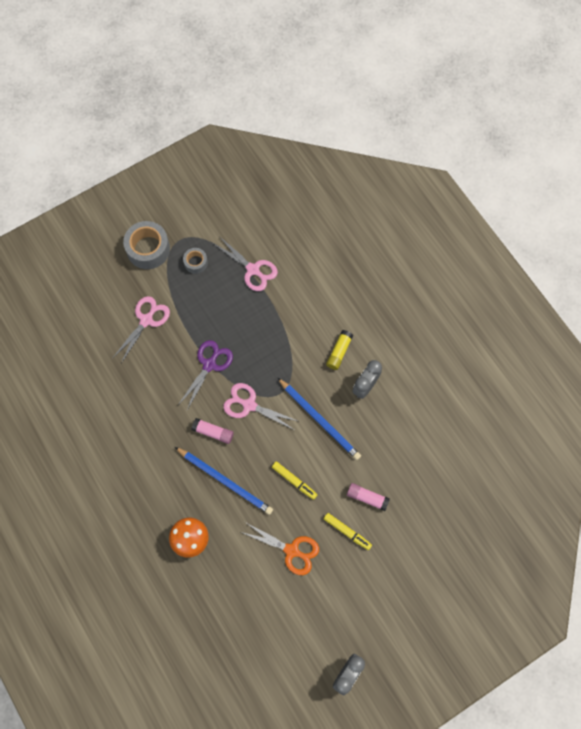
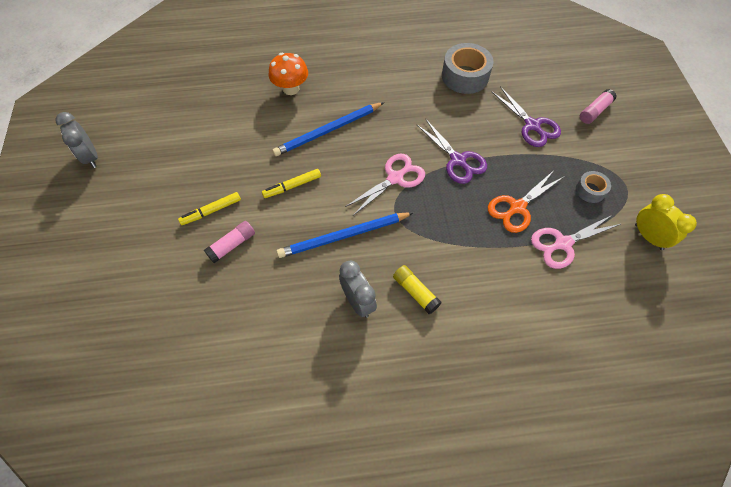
camera: 115 degrees right, 10 degrees down
(146, 320) = (532, 125): pink scissors -> purple scissors
(148, 249) = (621, 153): grey tape -> grey tape (465, 76)
(213, 432) = (382, 138): pink glue stick -> pink glue stick (594, 111)
(220, 217) = (648, 237): none -> yellow clock
(291, 550) = (228, 157): orange scissors -> orange scissors (517, 207)

